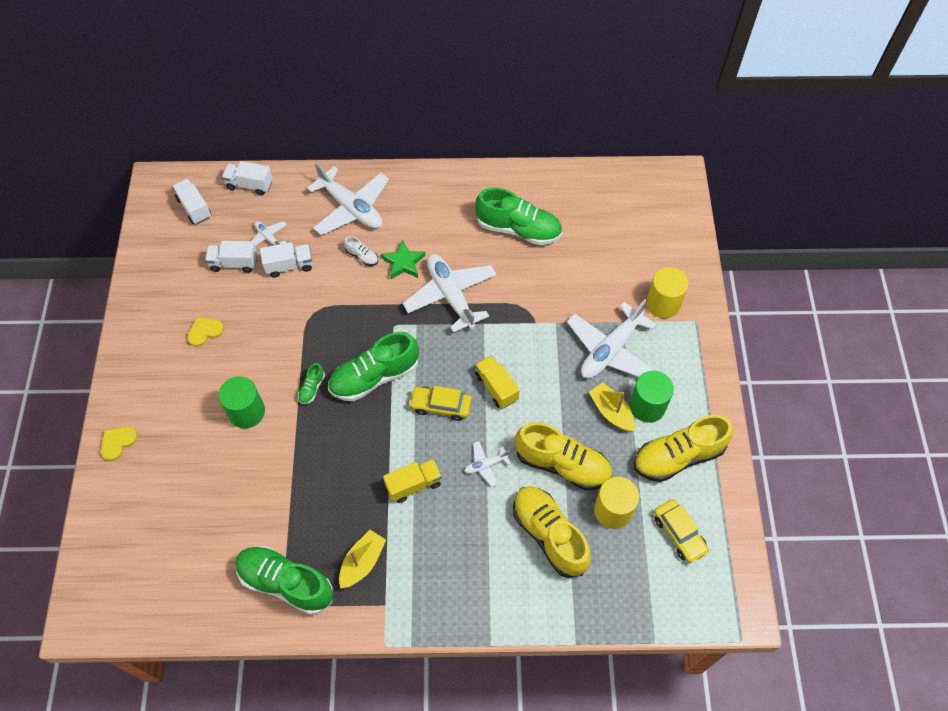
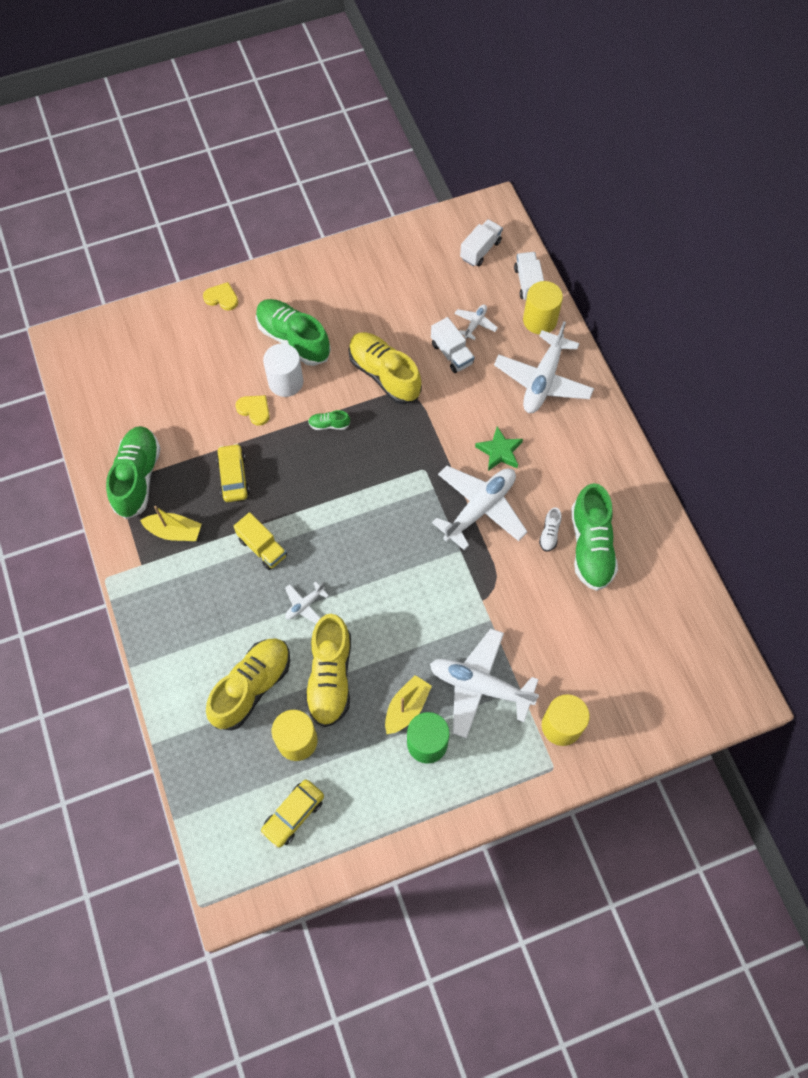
camera: 70 degrees right, 5 degrees up
(205, 332) = (353, 315): yellow heart -> yellow heart (254, 410)
(234, 263) = (434, 307): white truck -> none
(247, 412) = (286, 382): green cylinder -> white cylinder
(291, 189) = (540, 320): none -> yellow cylinder
(362, 256) = (490, 412): white shoe -> white shoe (549, 533)
(374, 377) = (361, 473): green shoe -> green shoe (293, 339)
(441, 406) = (352, 542): yellow car -> yellow car (233, 477)
(486, 465) = (304, 605): white plane -> white plane turned 90 degrees counterclockwise
(496, 387) = (392, 587): yellow truck -> none
(678, 456) = (380, 791): yellow shoe -> yellow shoe (384, 374)

